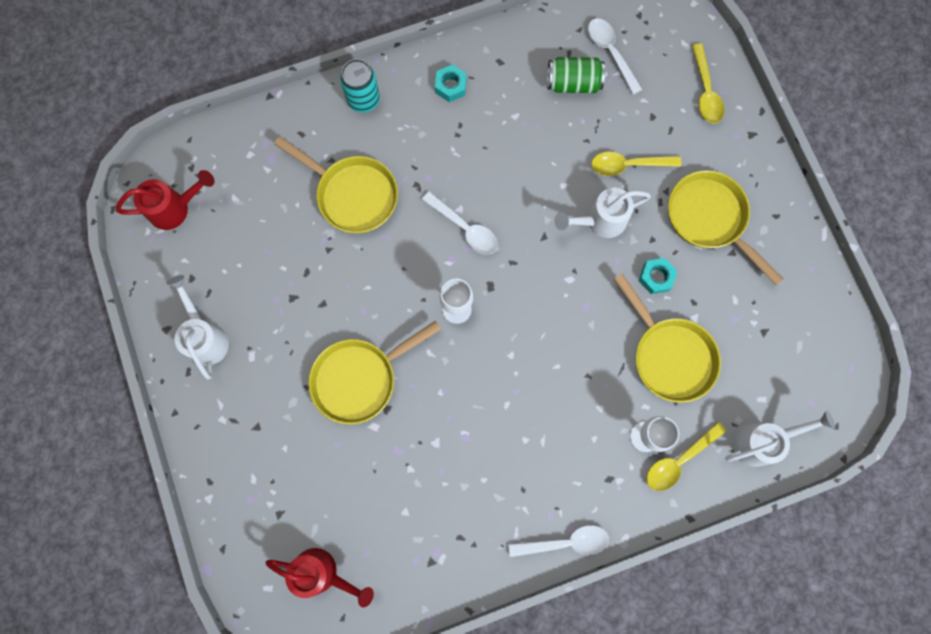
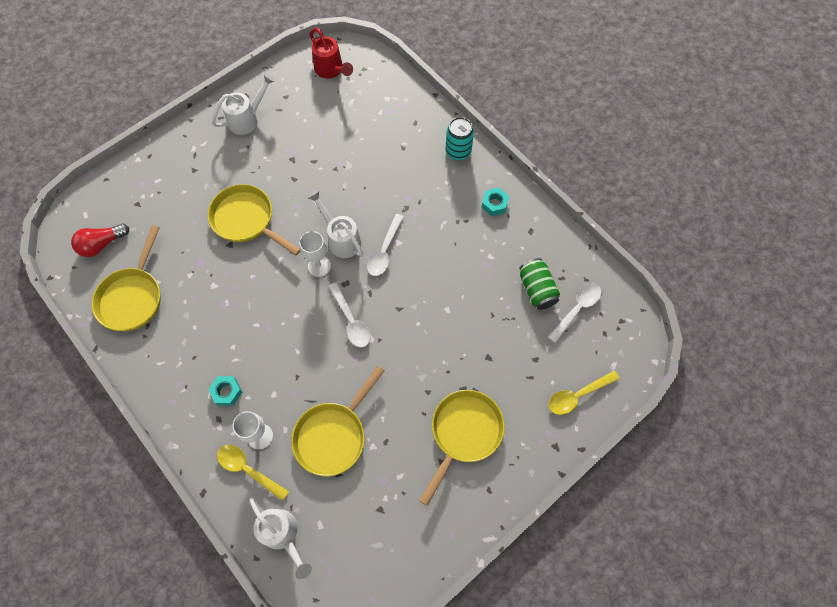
camera: 70 degrees right, 10 degrees down
(323, 573) = (102, 244): red watering can -> red light bulb
(353, 195) = (382, 170): yellow pan -> yellow pan (132, 297)
(565, 542) = (161, 400): white spoon -> white spoon (351, 320)
(599, 221) = (428, 345): white watering can -> white watering can (341, 238)
(628, 165) = (485, 353): yellow spoon -> none
(656, 277) = (396, 404): turquoise nut -> turquoise nut (227, 392)

